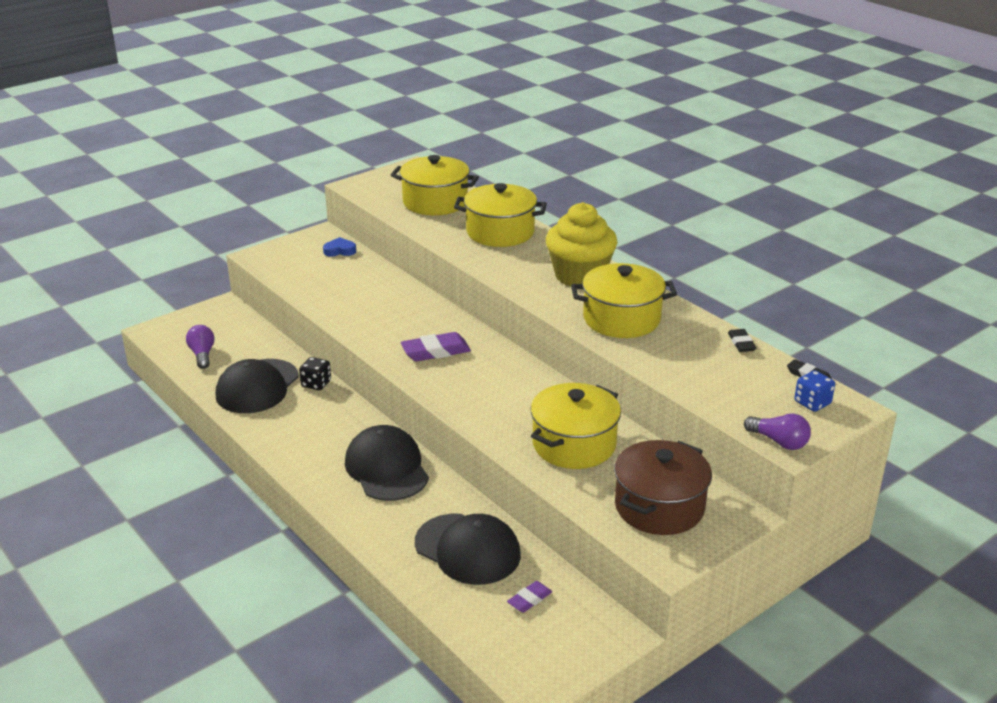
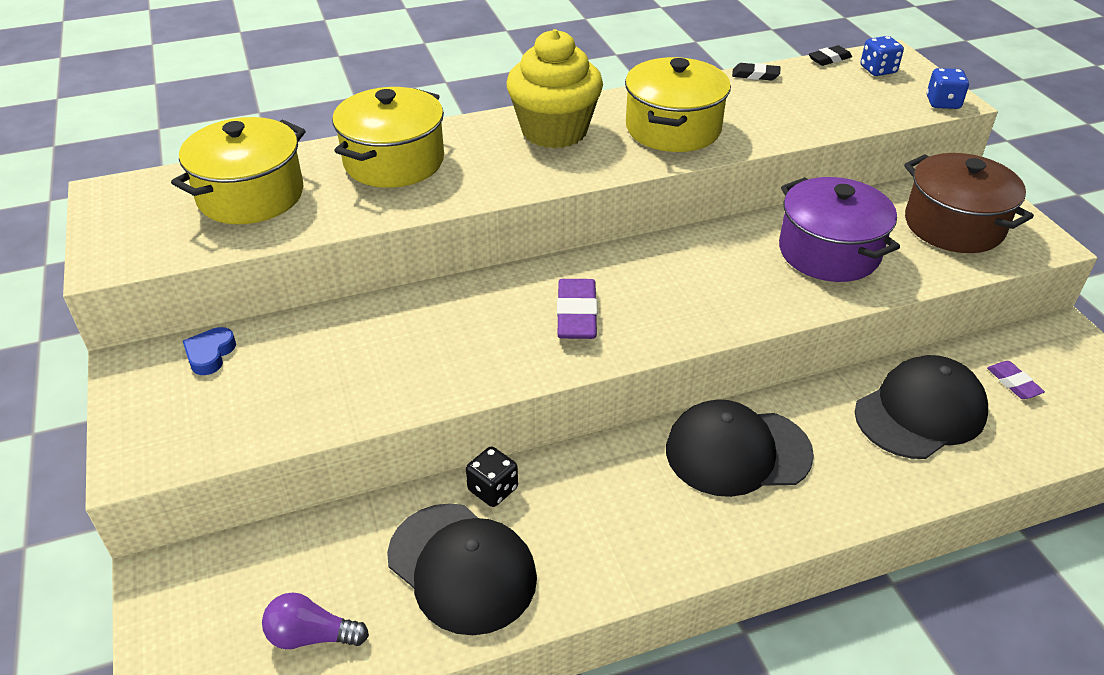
camera: 70 degrees left, 10 degrees up
(574, 444) = (829, 252): yellow pot -> purple pot
(779, 442) = (942, 103): purple light bulb -> blue dice

